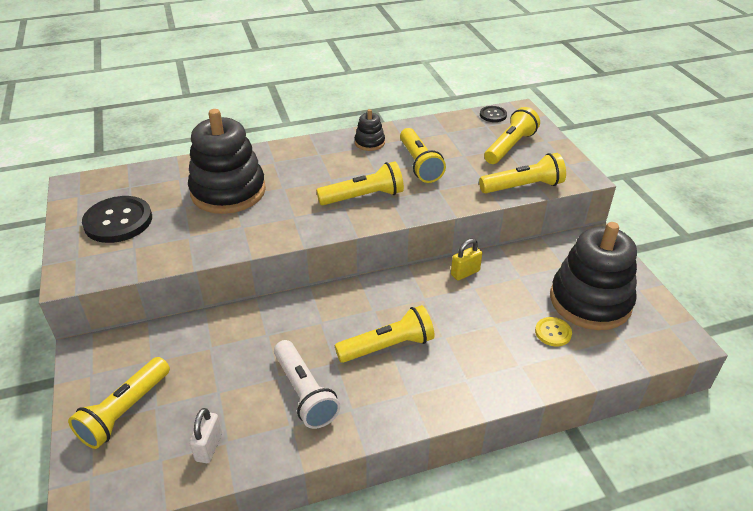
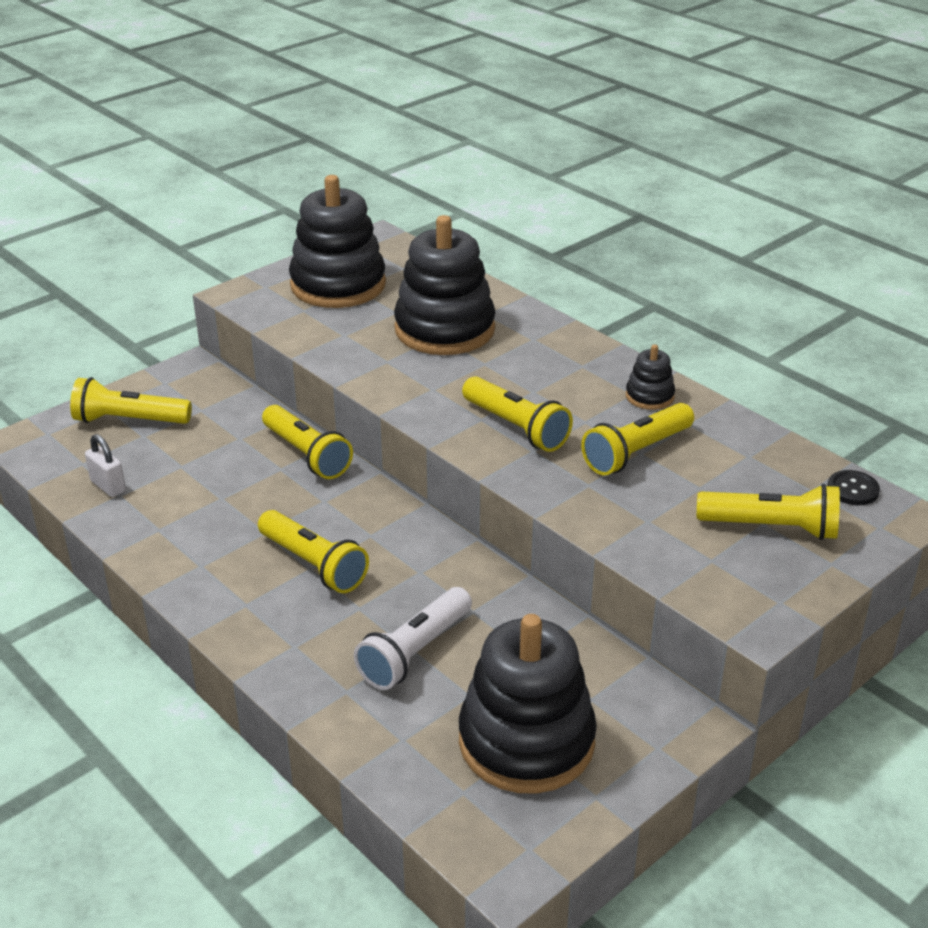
camera: 65 degrees right, 5 degrees down
(118, 221) = (338, 285): black button -> black stacking toy
(209, 447) = (108, 486): white padlock -> white padlock turned 60 degrees clockwise
(304, 393) = (208, 524): white flashlight -> white flashlight (415, 652)
(465, 273) = (498, 596): yellow padlock -> none
(523, 187) = (667, 564): yellow flashlight -> yellow flashlight (307, 454)
(553, 332) = (430, 712): yellow button -> none

